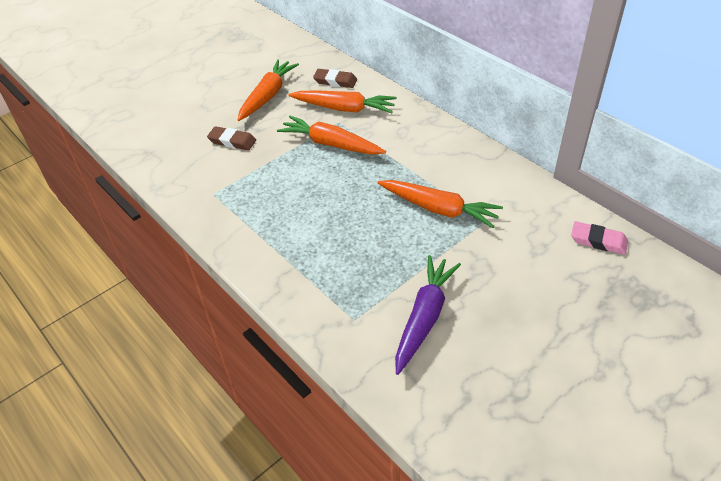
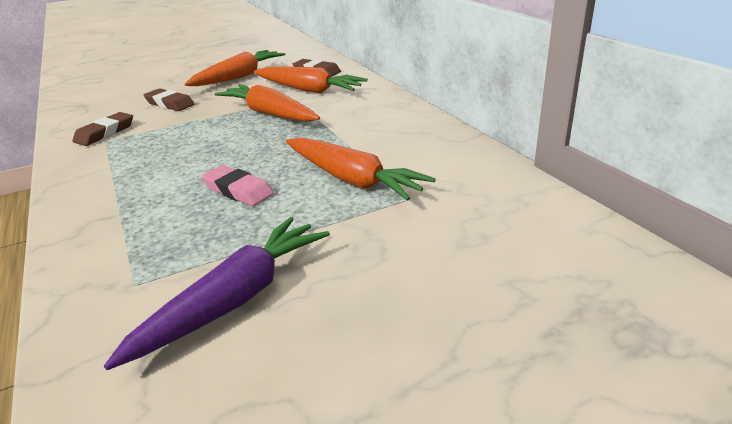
camera: 15 degrees right, 15 degrees down
(206, 186) = (105, 133): none -> brown eraser
(598, 241) = (577, 242): pink eraser -> pink eraser (238, 190)

